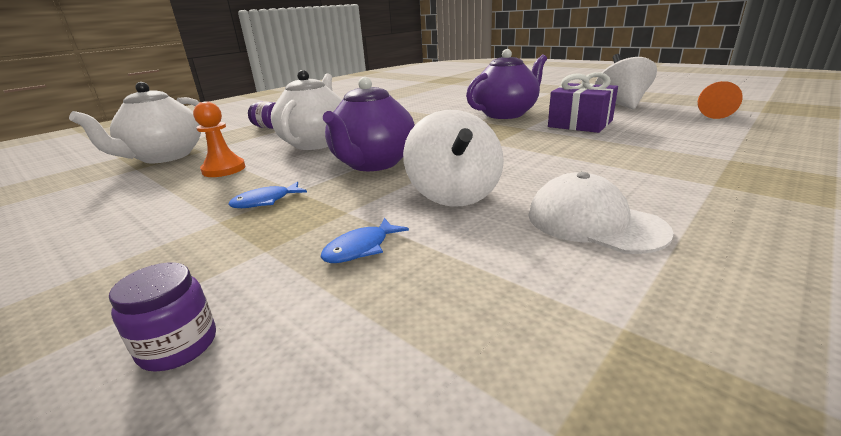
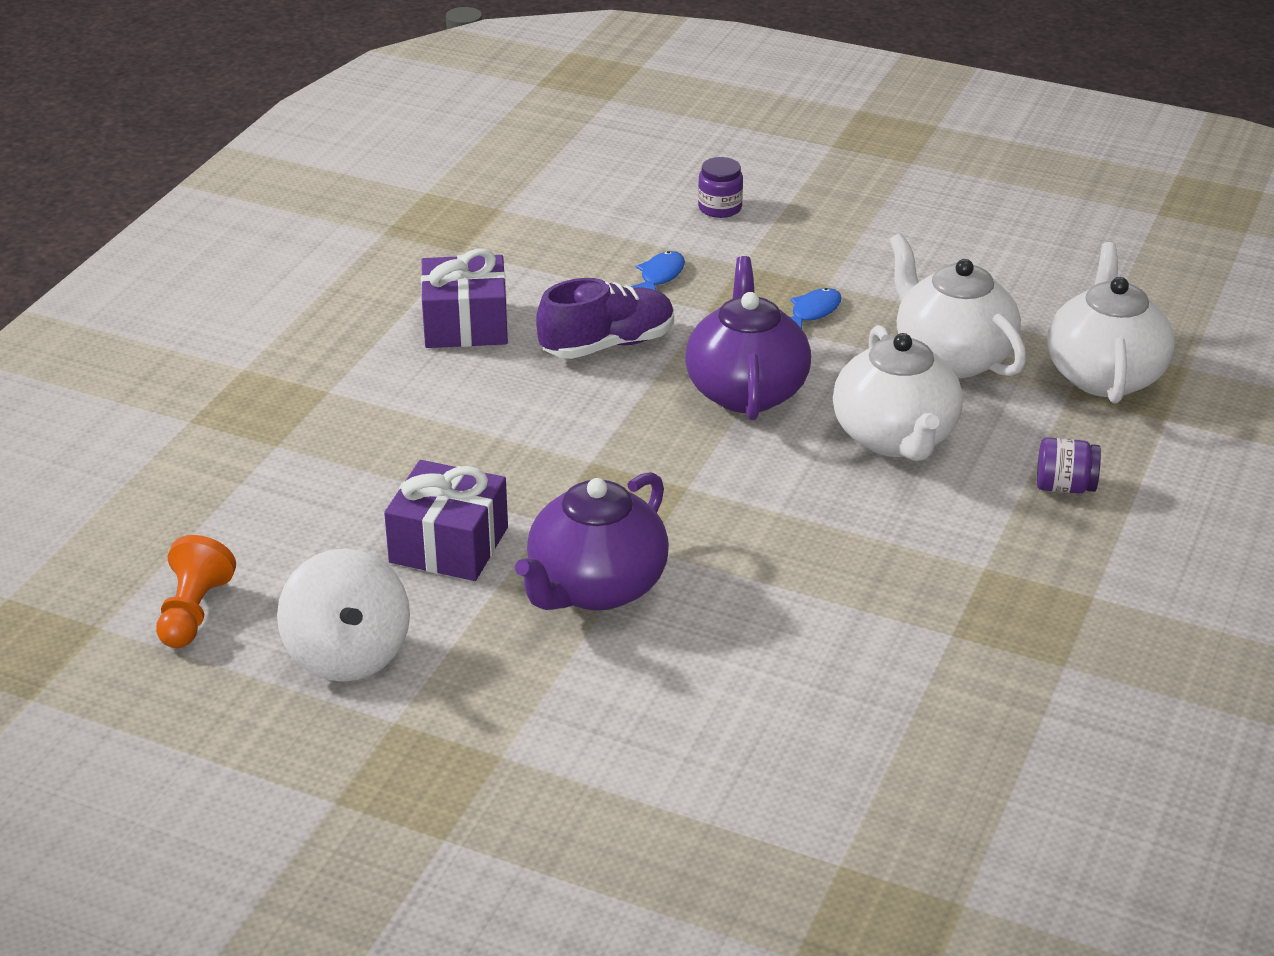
camera: 160 degrees right, 10 degrees up
(224, 169) = (951, 357): orange pawn -> white teapot
(454, 194) = (607, 345): white spinning top -> purple shoe
(594, 222) = (465, 325): white cap -> purple gift

